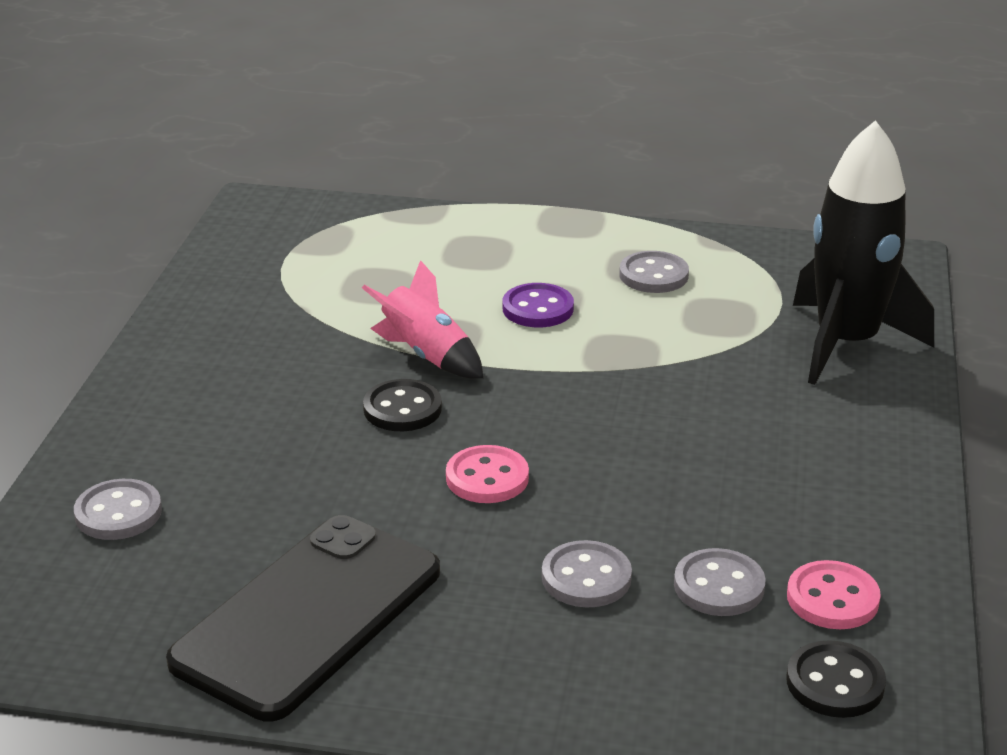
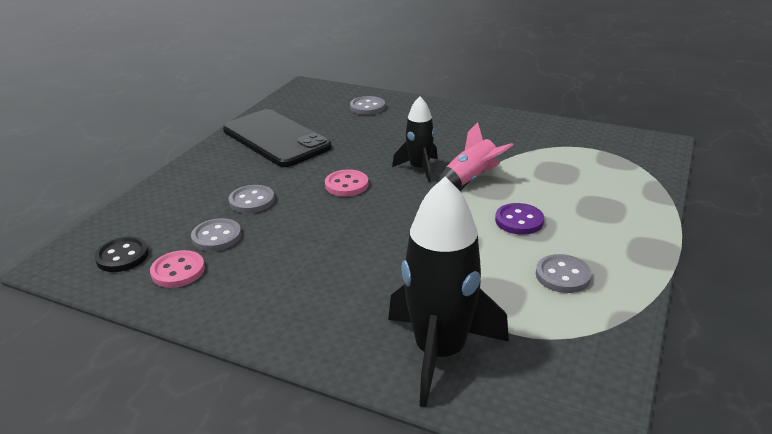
camera: 105 degrees right, 0 degrees up
(402, 409) = (419, 168): black button -> black rocket

